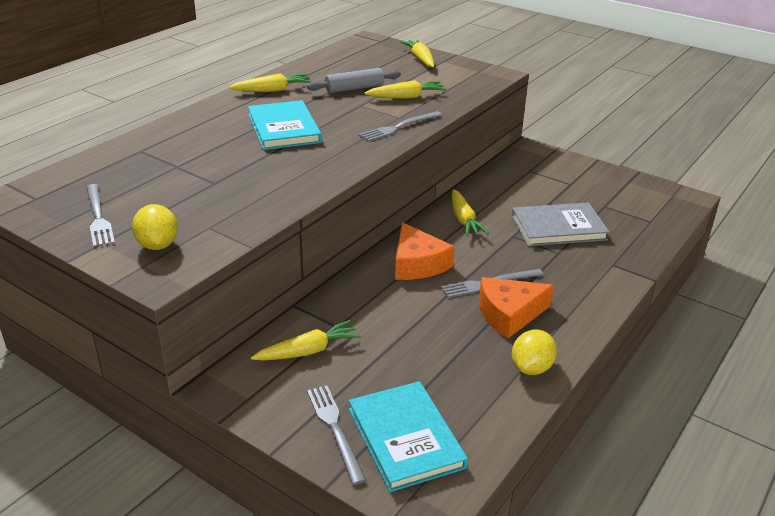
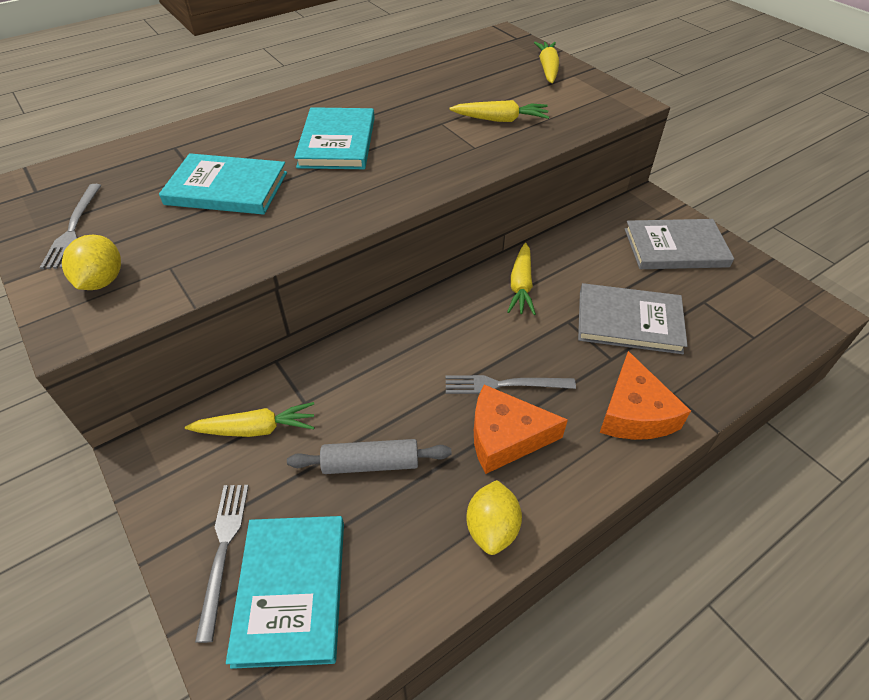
camera: 20 degrees right, 15 degrees up
(213, 171) = (227, 188): none -> turquoise book
(272, 90) = (358, 88): yellow carrot -> none
(354, 88) = (448, 99): grey rolling pin -> grey rolling pin (371, 463)
(398, 127) = (465, 162): grey fork -> none
(417, 264) = (437, 336): orange cheese -> orange cheese (634, 412)
(531, 368) = (492, 528): yellow lemon -> yellow lemon turned 45 degrees counterclockwise
(566, 176) = (675, 248): none -> grey book

